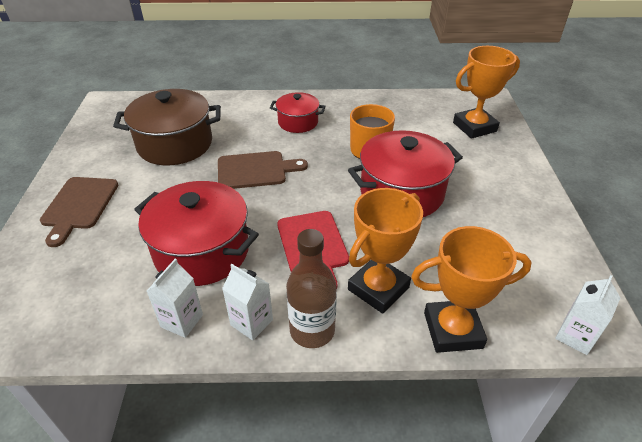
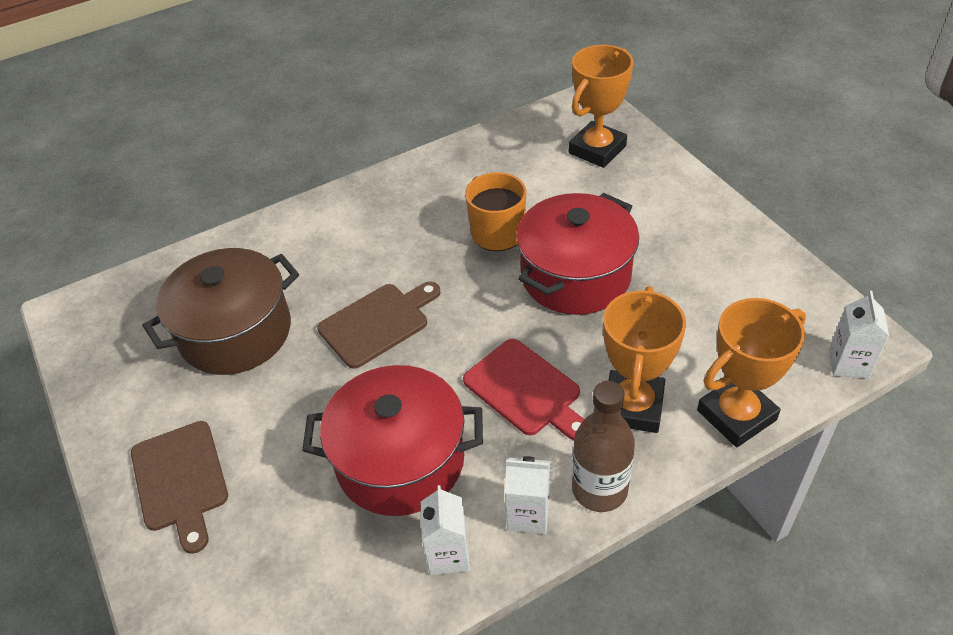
camera: 25 degrees left, 5 degrees up
(298, 122) = (377, 230): red pot -> none

